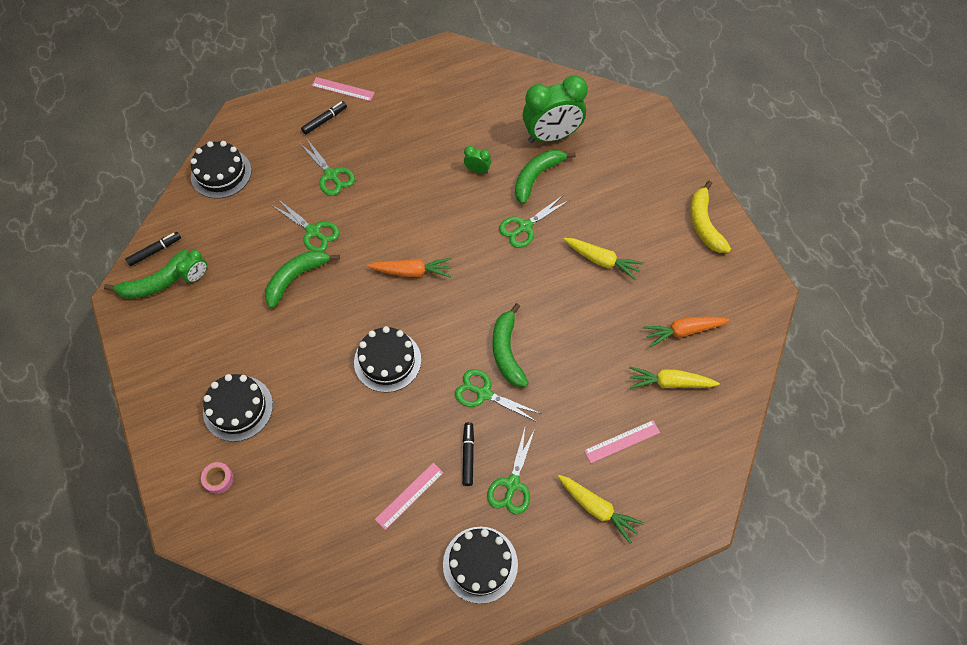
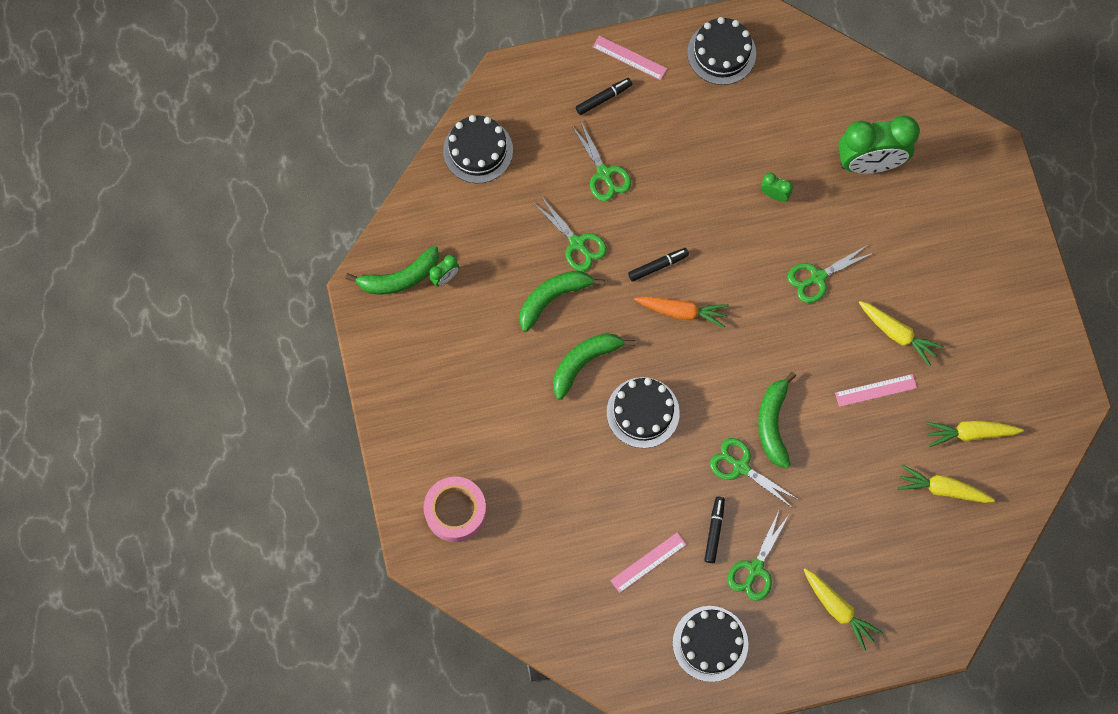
camera: 10 degrees right, 10 degrees up
(154, 251) = (399, 239): black marker -> black marker (657, 266)
(218, 479) = (456, 511): pink tape -> pink tape, size x2.05
(238, 408) = (480, 438): black cake -> black cake (721, 53)
(536, 177) = (842, 215): green banana -> green banana (584, 362)
(622, 441) = (877, 544): pink ruler -> pink ruler (875, 390)
(683, 331) = (970, 433): orange carrot -> yellow carrot
(704, 224) = (1024, 308): yellow banana -> none

